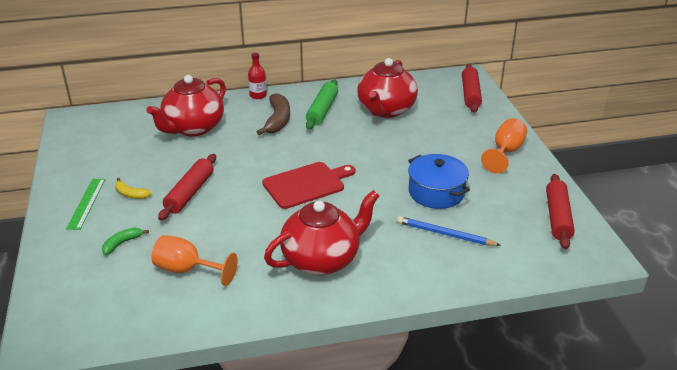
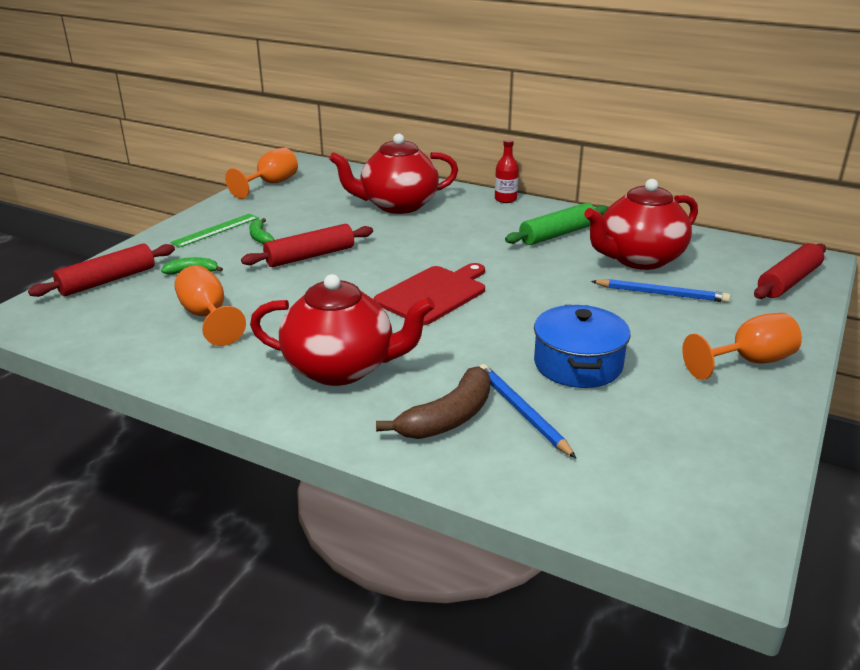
camera: 40 degrees right, 5 degrees down
(70, 146) = (271, 184): none -> orange goblet
(131, 194) = (260, 237): yellow banana -> green banana
(277, 120) = (493, 227): brown banana -> brown banana (448, 418)
(306, 184) = (433, 294): red cutting board -> red cutting board turned 60 degrees counterclockwise
(423, 128) = (661, 294): none -> blue pencil
(557, 217) = (722, 470): red rolling pin -> red rolling pin (107, 281)

